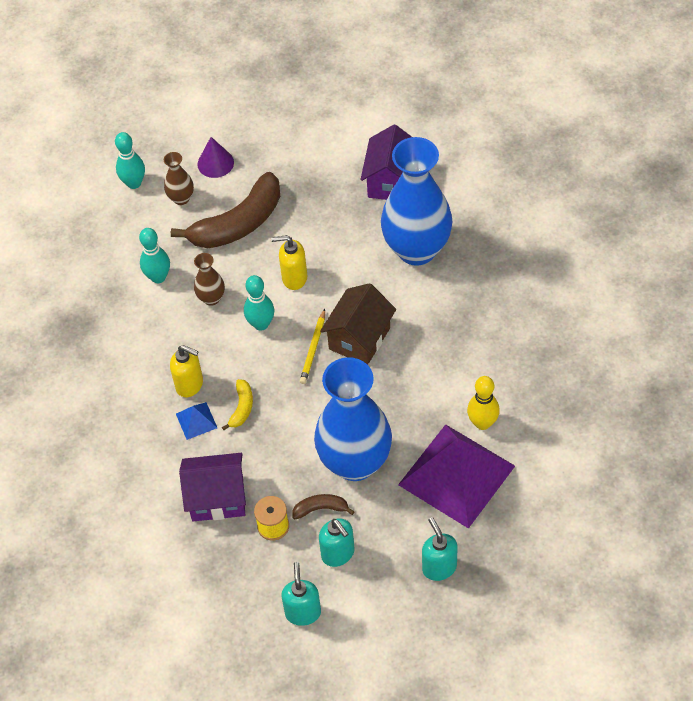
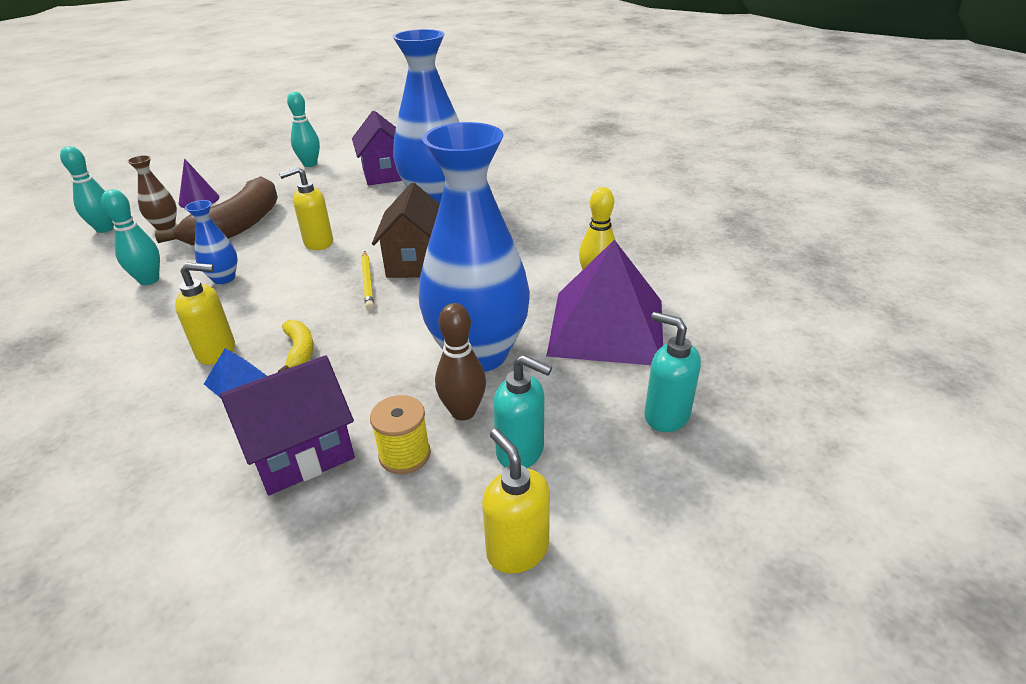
camera: 30 degrees left, 20 degrees down
(211, 298) = (224, 278): brown vase -> blue vase
(261, 324) = (294, 281): turquoise bowling pin -> turquoise bowling pin (310, 164)
(303, 612) = (517, 550): turquoise soap dispenser -> yellow soap dispenser
(321, 509) = (463, 412): brown banana -> brown bowling pin

